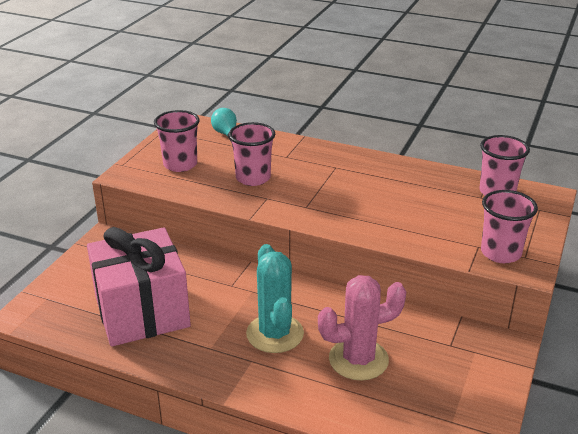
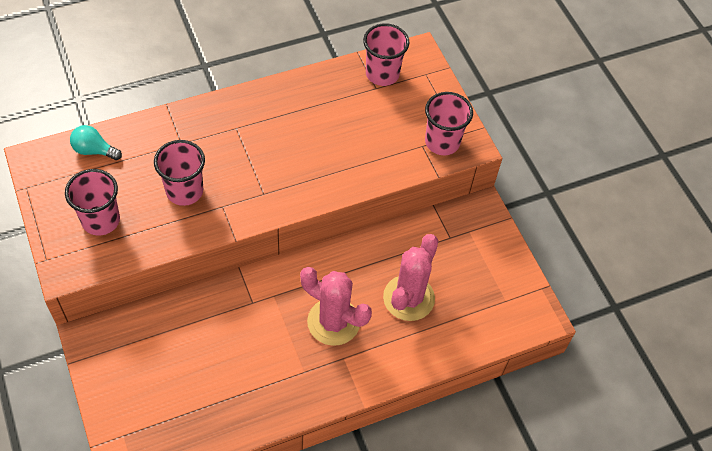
camera: 50 degrees left, 25 degrees up
(142, 312) = (216, 383): pink gift -> none
(275, 334) = (333, 322): turquoise cactus -> pink cactus

